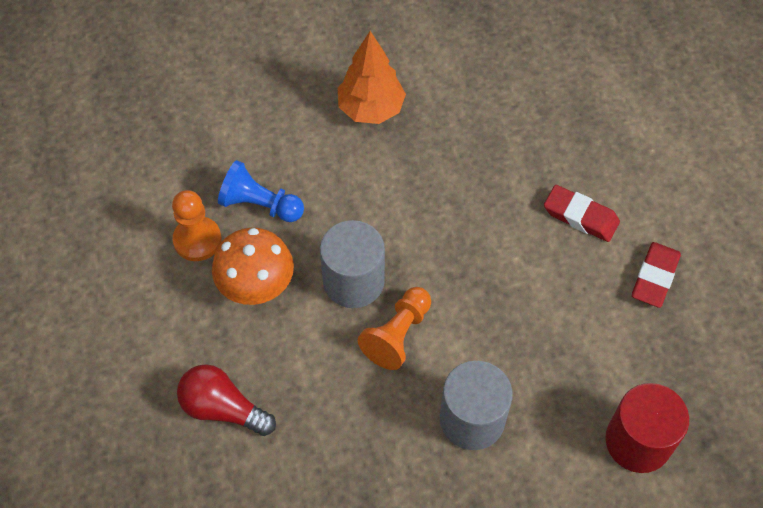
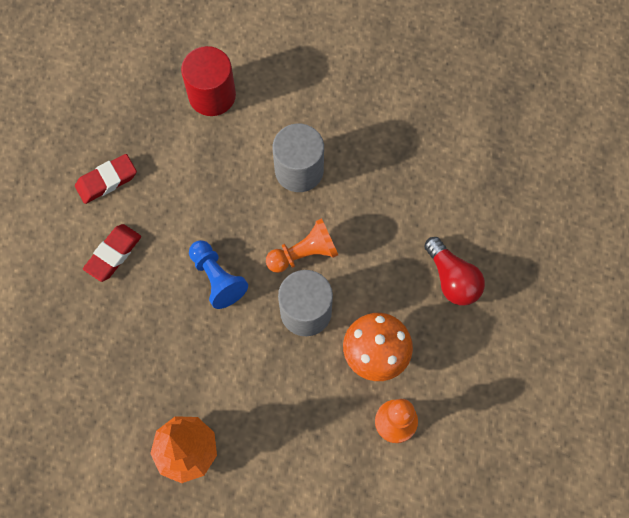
camera: 145 degrees left, 10 degrees up
(260, 205) = (331, 420): blue pawn -> blue pawn (217, 278)
(580, 216) = (113, 254): red eraser -> red eraser turned 60 degrees clockwise

